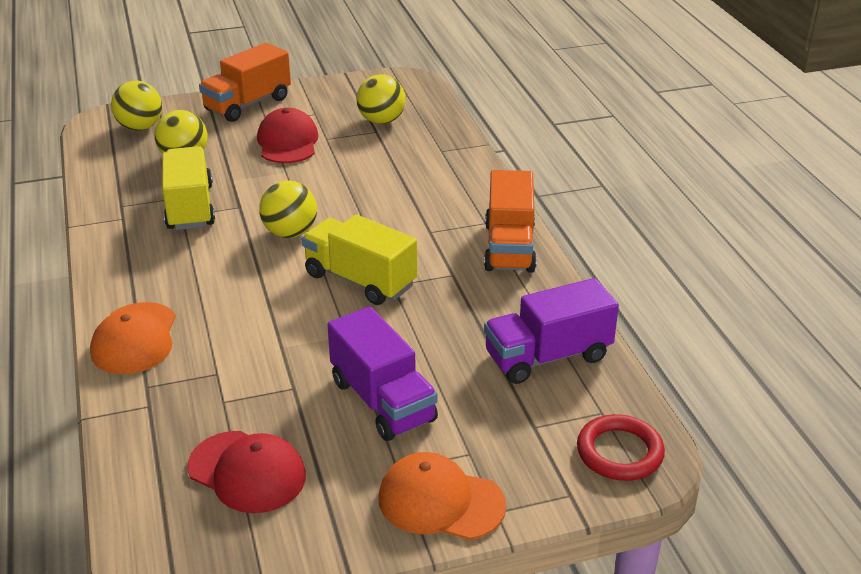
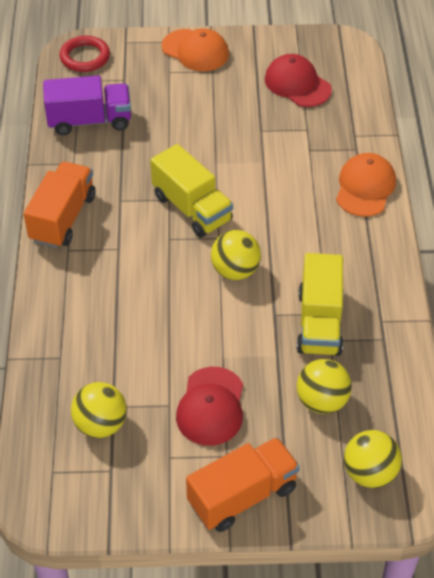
camera: 165 degrees left, 15 degrees up
(382, 401) = (207, 111): purple truck -> none

